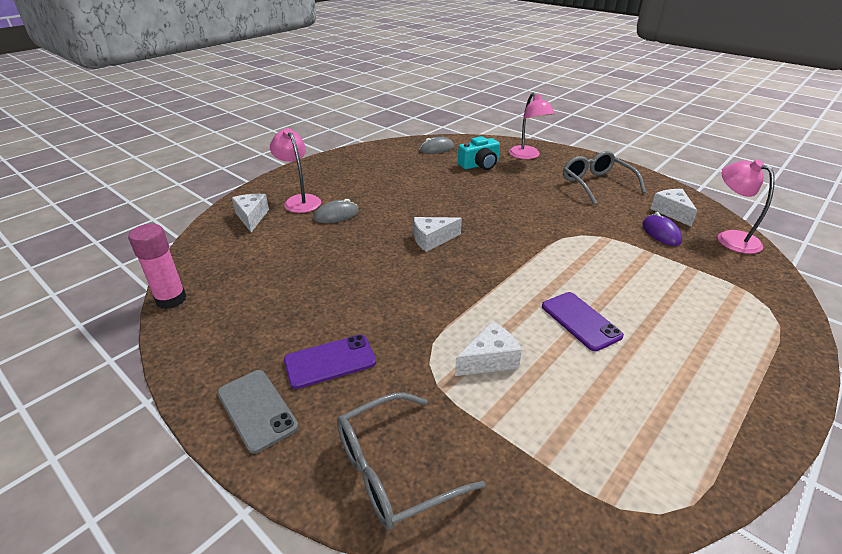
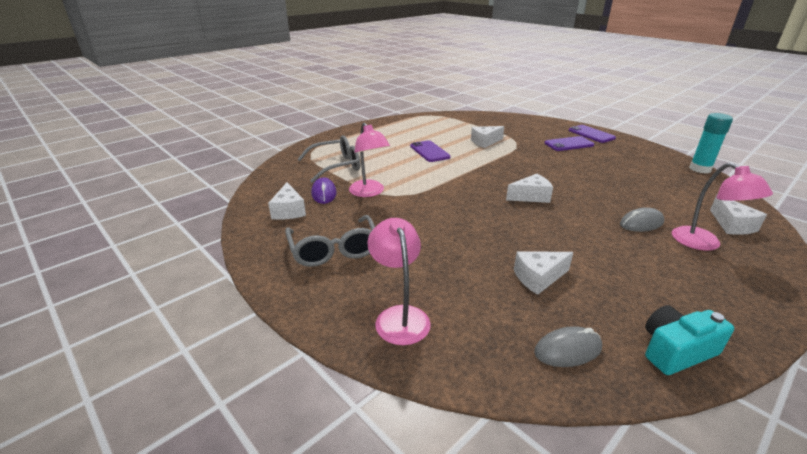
camera: 175 degrees left, 5 degrees down
(171, 299) = (700, 169): pink glue stick -> turquoise glue stick
(257, 410) = (591, 134): grey phone -> purple phone
(393, 470) = (523, 122): grey glasses -> grey glasses (336, 166)
(443, 174) = (538, 278): none -> white cheese
(480, 165) = (484, 296): turquoise camera -> turquoise camera (675, 351)
(730, 238) = (270, 187): pink lamp -> pink lamp (369, 192)

